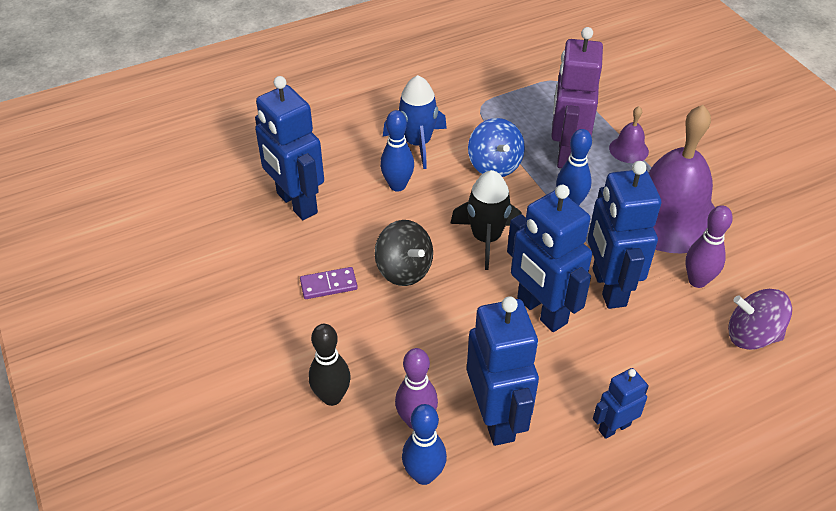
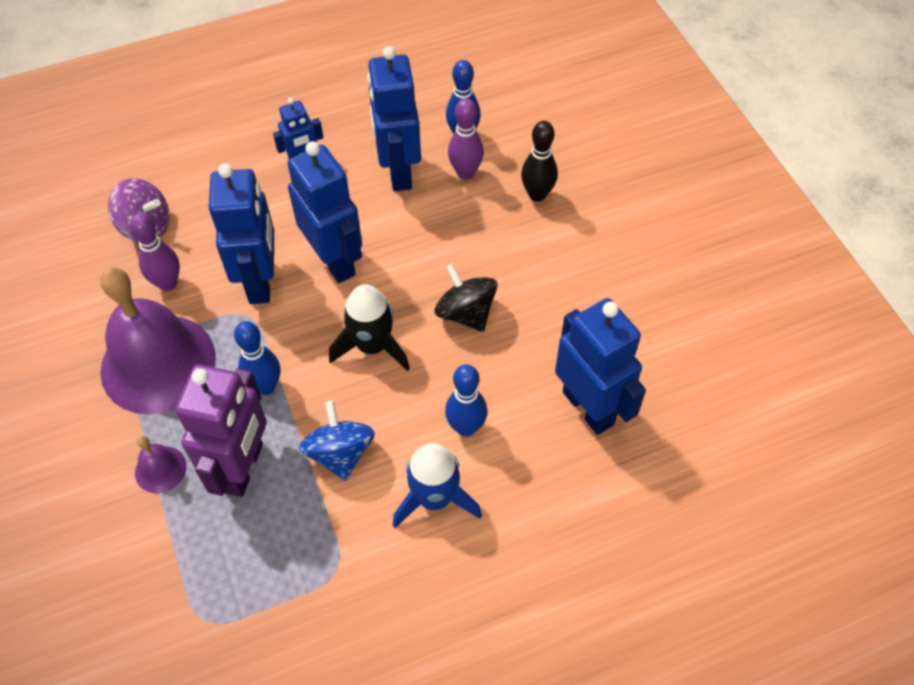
camera: 175 degrees left, 10 degrees up
(328, 285) = (545, 300): purple domino -> none

